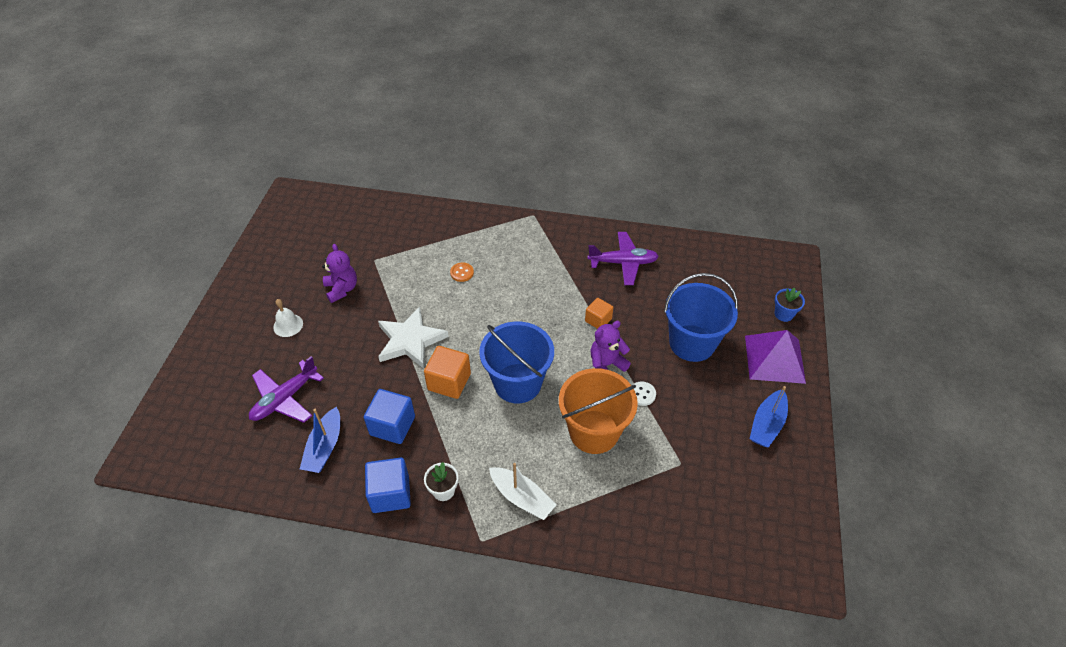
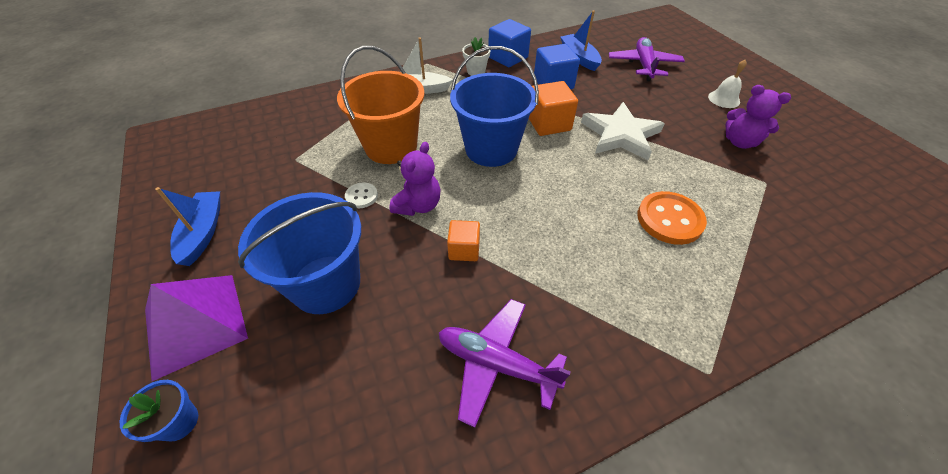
camera: 145 degrees right, 0 degrees up
(462, 273) = (669, 219): orange button -> orange button, size x1.89
(623, 263) = (496, 363): purple plane -> purple plane turned 60 degrees clockwise

